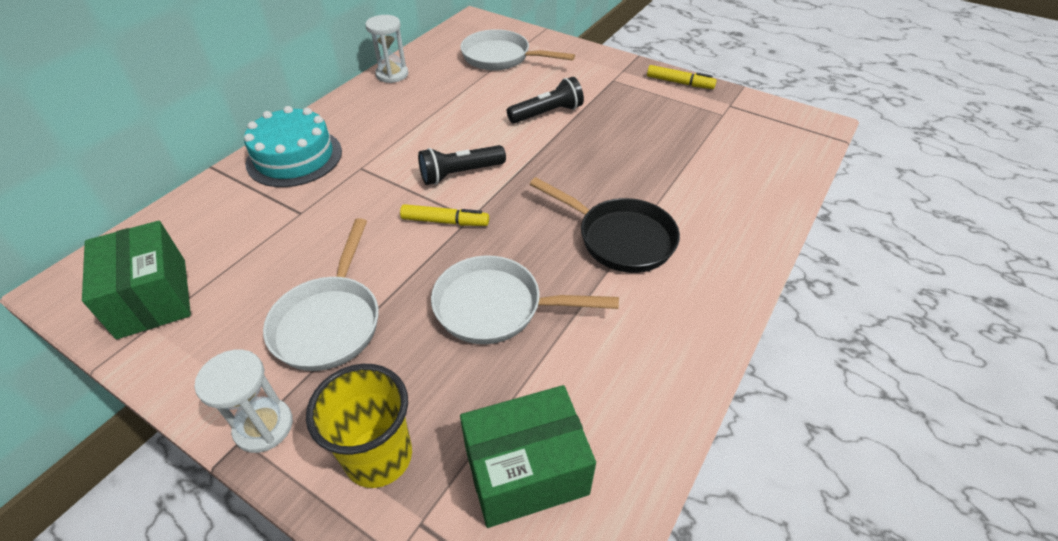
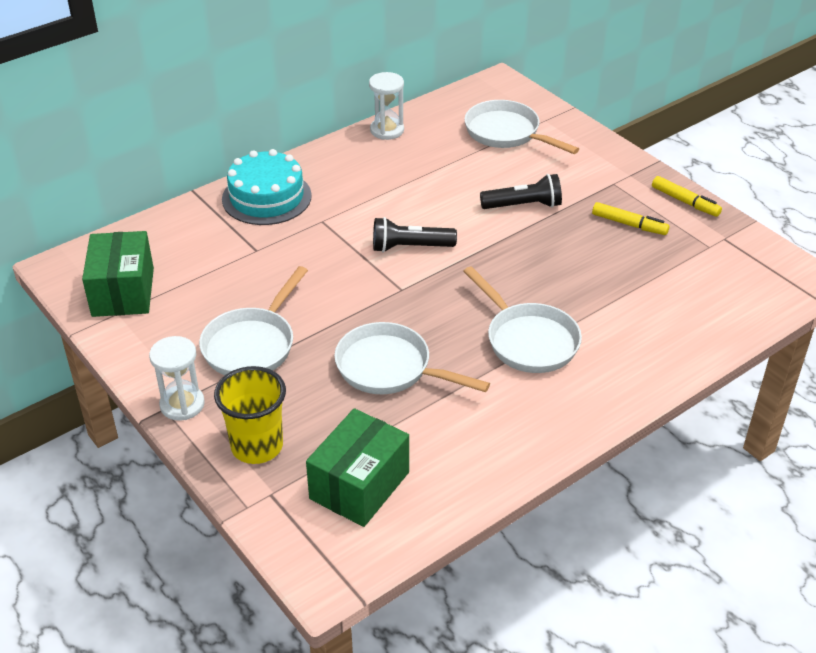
camera: 20 degrees right, 5 degrees down
(445, 221) = (377, 287): yellow marker -> yellow marker (629, 224)
(526, 471) = (359, 485): green box -> green box turned 60 degrees counterclockwise
(619, 238) = (528, 340): black pan -> white pan

